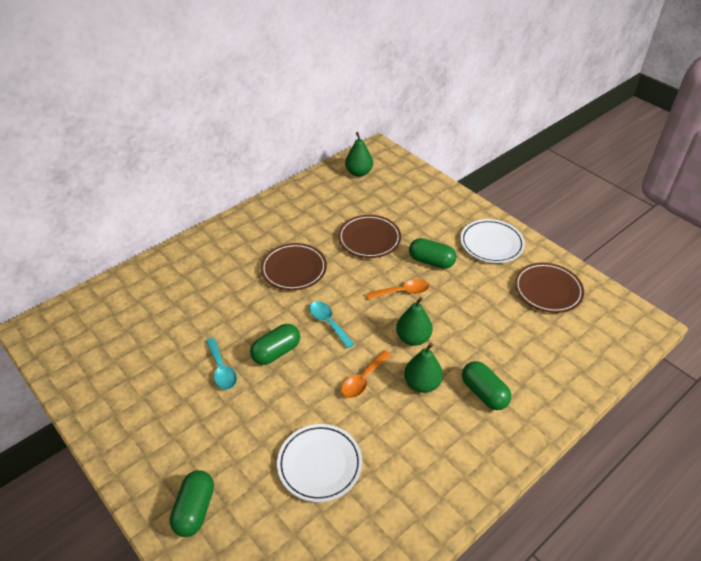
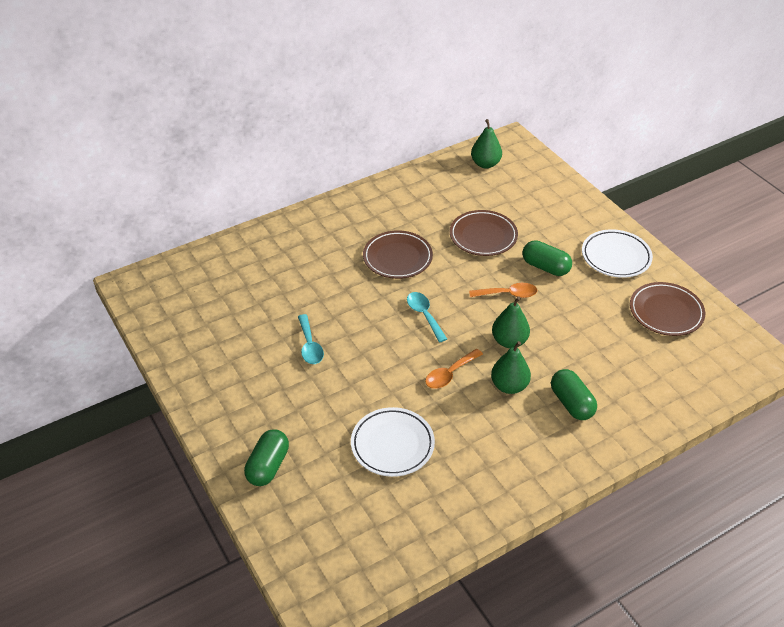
camera: 10 degrees right, 0 degrees up
(276, 352) = (366, 336): green capsule -> none

